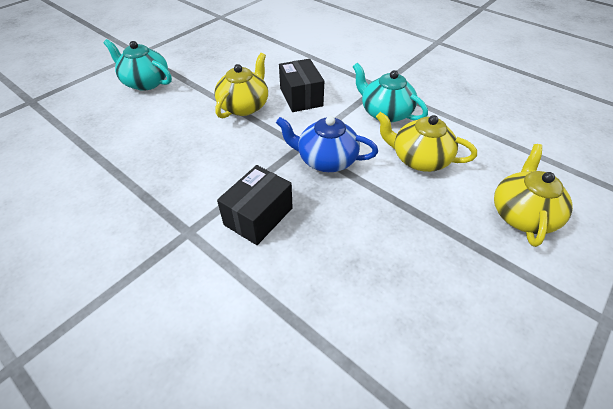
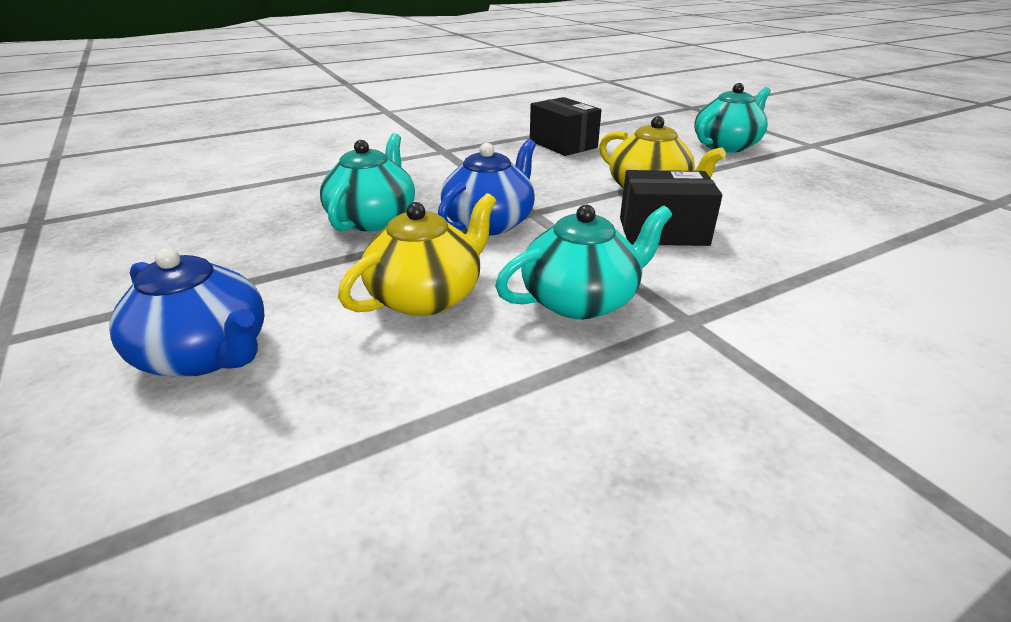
camera: 110 degrees right, 15 degrees down
(258, 216) = (431, 176): black box -> black box (563, 144)
(352, 218) = (373, 219): none -> turquoise teapot
(522, 214) = (206, 354): yellow teapot -> blue teapot

